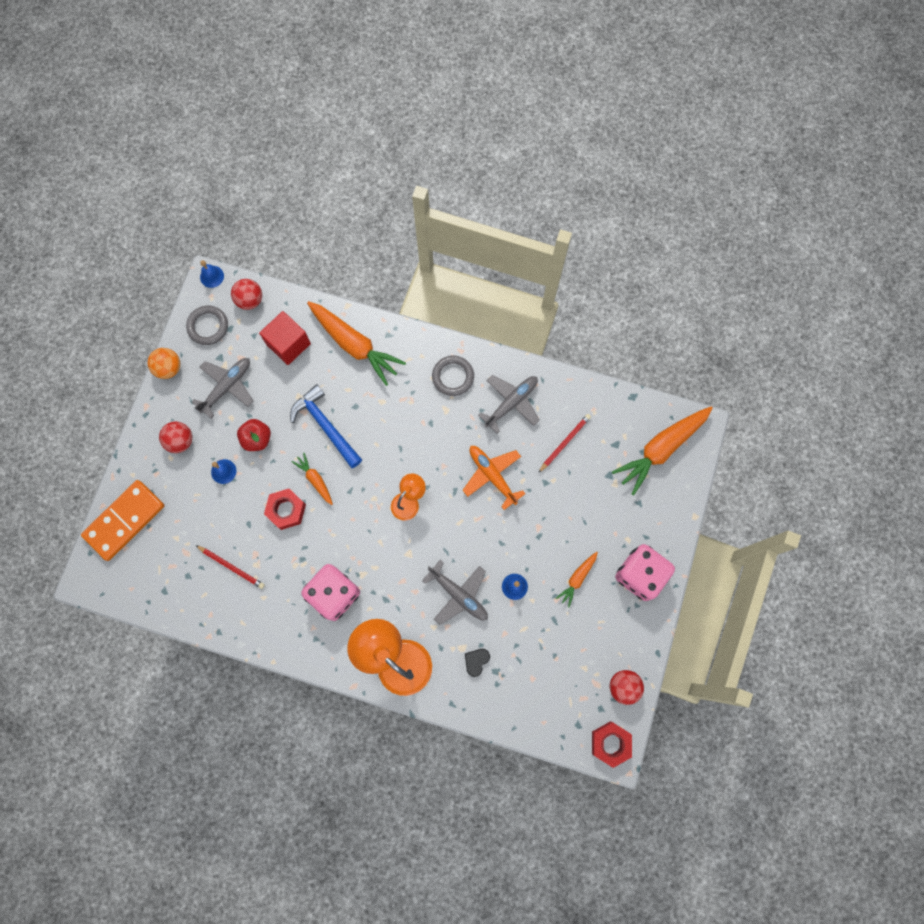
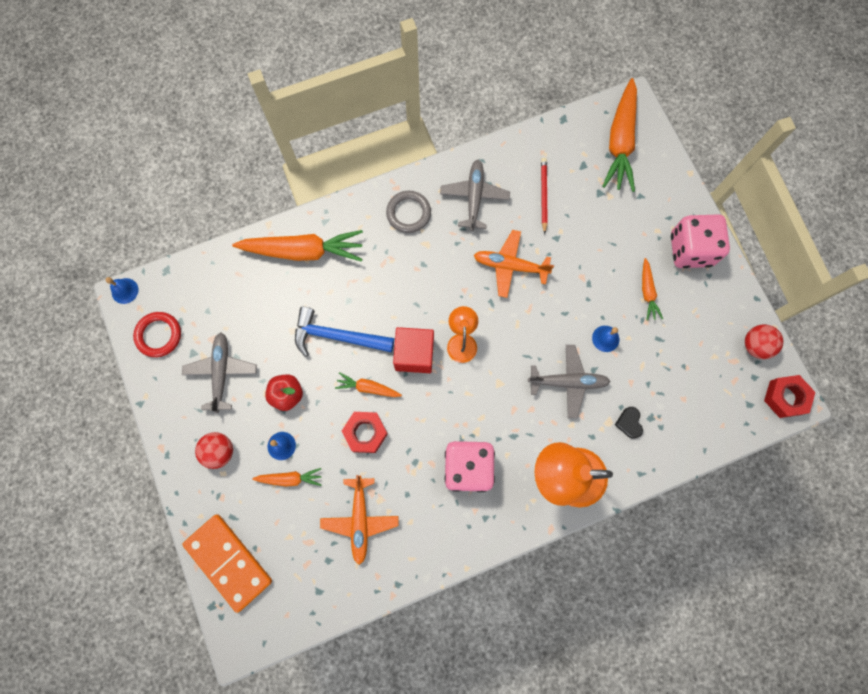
camera: 40 degrees left, 0 degrees up
(125, 521) = (229, 561): orange domino -> orange domino turned 45 degrees counterclockwise
(169, 368) = (154, 398): orange ball -> none
(208, 326) = (159, 335): grey ring -> red ring
(210, 498) = (290, 478): none -> orange carrot
(231, 567) = (360, 520): red pencil -> orange plane
(250, 300) = (178, 284): red ball -> none
(288, 344) = (245, 294): red cube -> red cube (414, 354)

